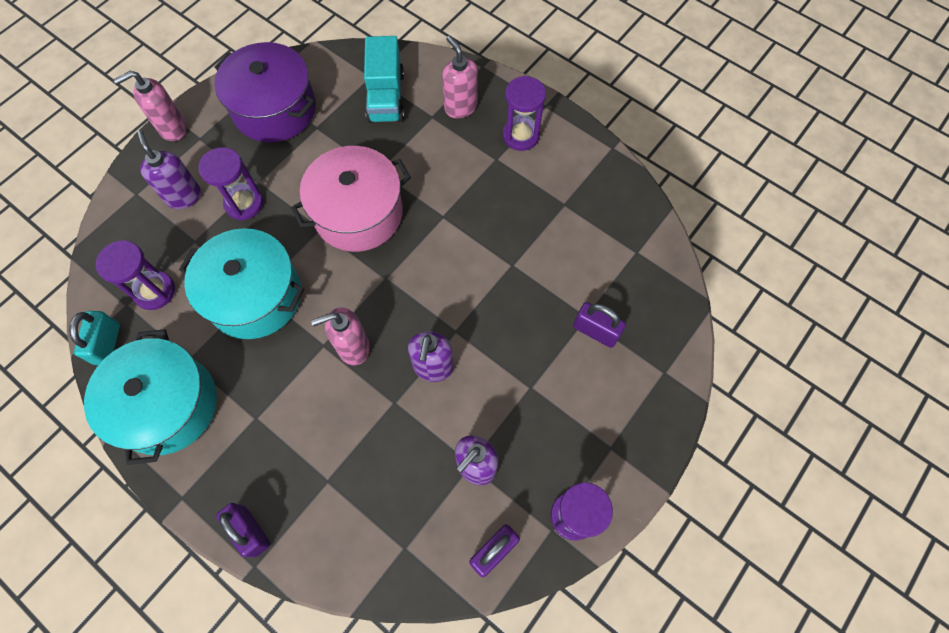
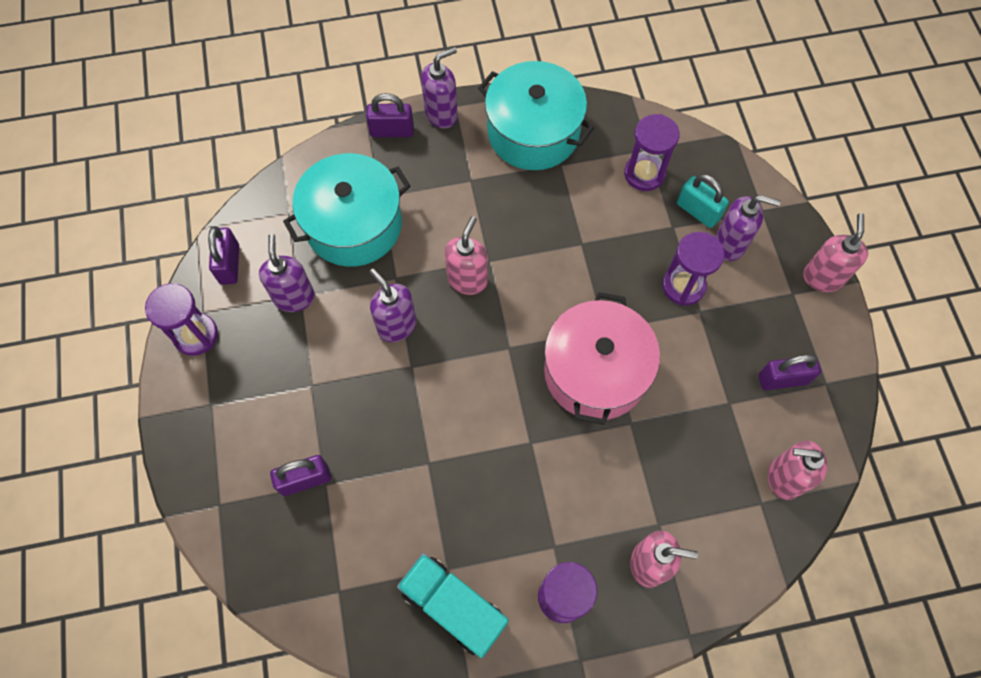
camera: 130 degrees right, 0 degrees up
(107, 344) = (621, 121): turquoise padlock -> turquoise padlock (697, 211)
(200, 500) = (441, 114): none -> purple soap dispenser
(255, 296) = (578, 239): turquoise pot -> turquoise pot (354, 225)
(274, 109) = (782, 379): purple pot -> purple padlock
(345, 74) = (784, 478): none -> pink soap dispenser
(386, 97) = (720, 497): turquoise truck -> turquoise truck (453, 606)

